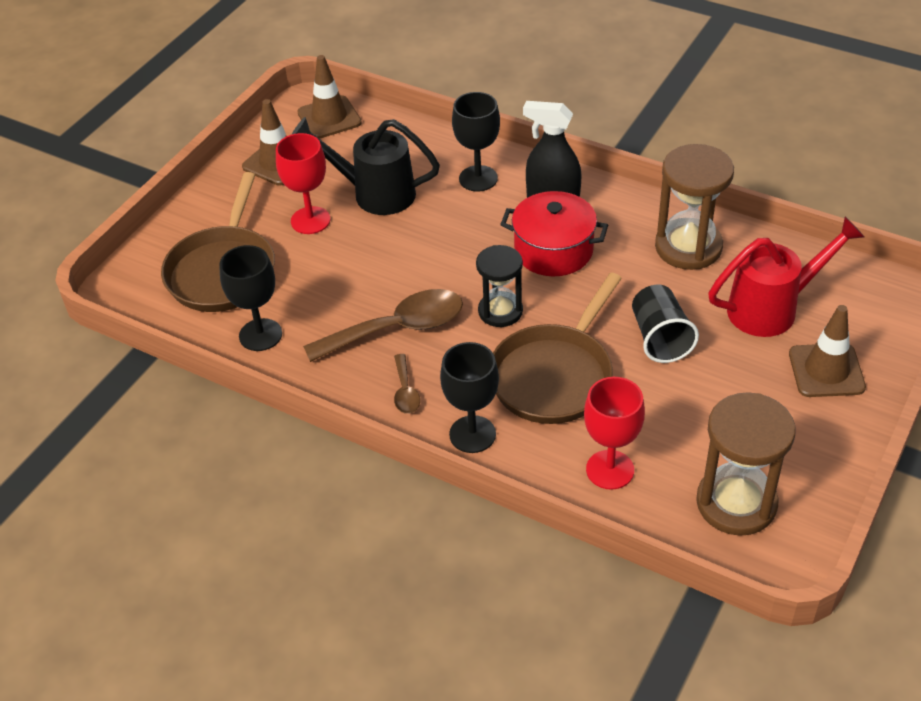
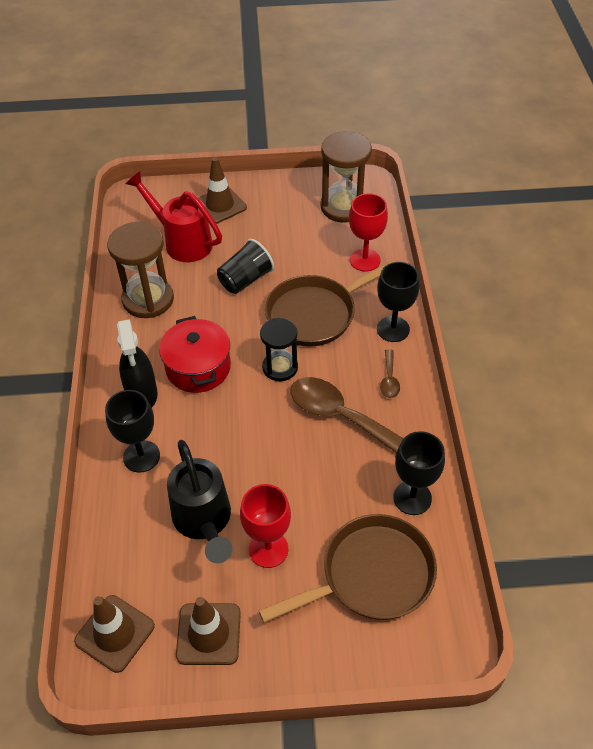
camera: 125 degrees left, 5 degrees up
(405, 391) = (389, 380): brown spoon -> brown spoon turned 135 degrees clockwise
(554, 376) = (315, 314): brown pan -> brown pan turned 150 degrees clockwise

